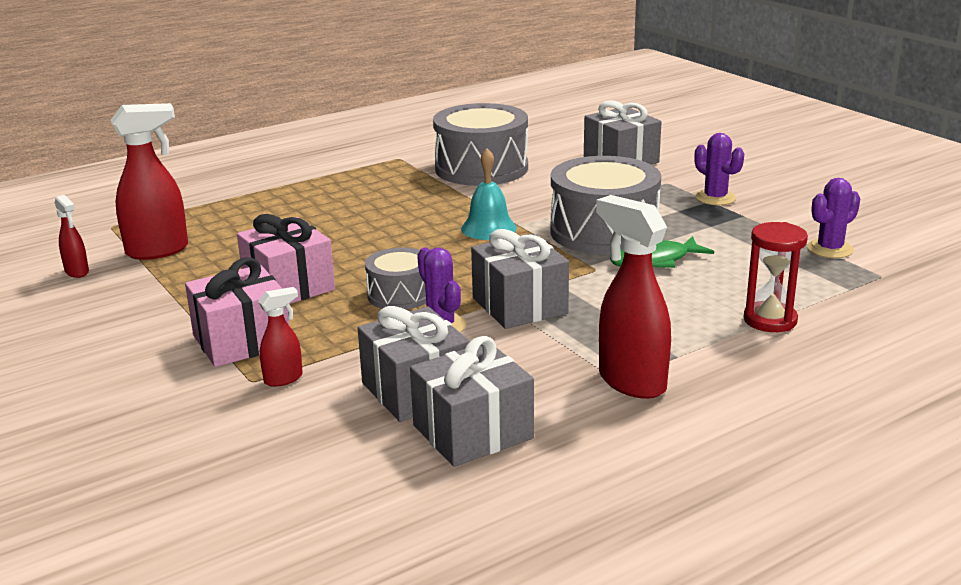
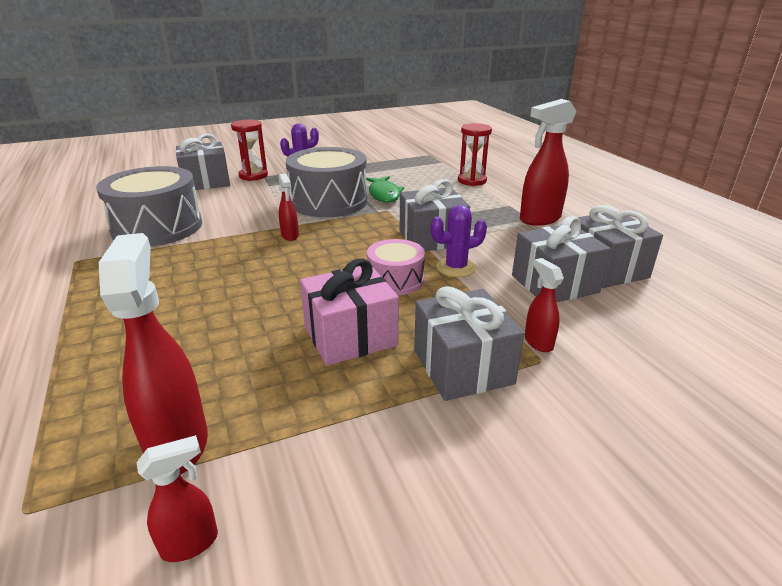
camera: 80 degrees left, 5 degrees up
(242, 341) = (462, 366): pink gift -> grey gift
(400, 295) = (395, 280): grey drum -> pink drum
(488, 228) = (290, 236): turquoise bell -> red spray bottle
(662, 177) = (253, 176): none -> red hourglass
(830, 249) = (393, 158): purple cactus -> none

